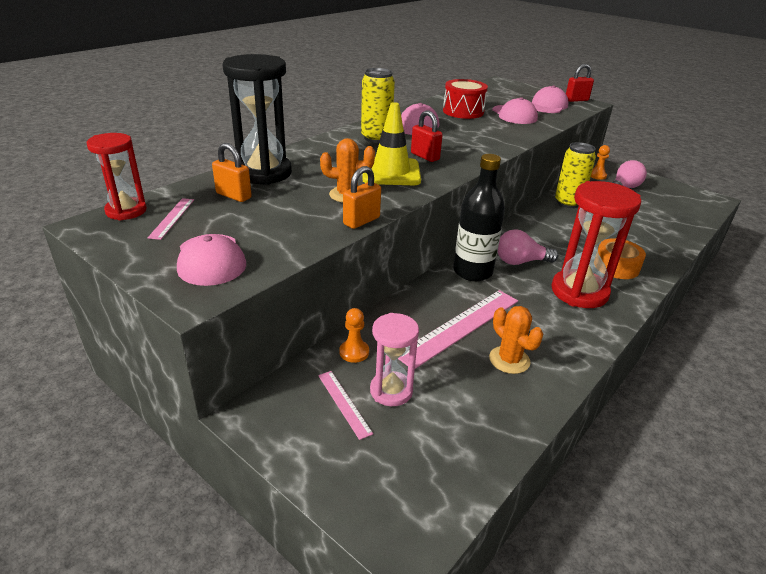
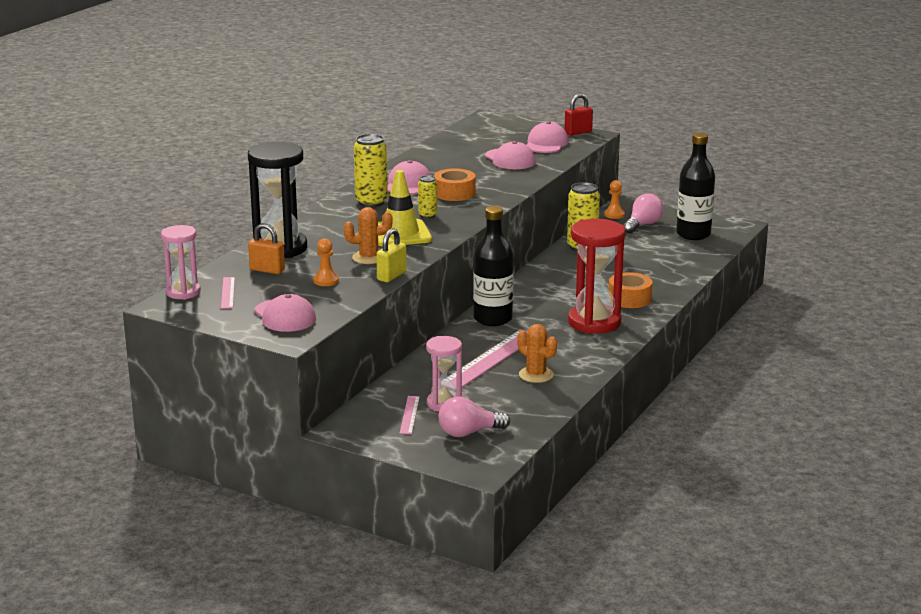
camera: 10 degrees left, 10 degrees down
(126, 211) = (183, 292): red hourglass -> pink hourglass
(344, 403) = (409, 415): pink ruler -> pink ruler turned 45 degrees clockwise
(354, 352) = (404, 386): orange pawn -> orange pawn (326, 281)
(361, 221) = (391, 276): orange padlock -> yellow padlock
(425, 156) = (427, 215): red padlock -> yellow can
(457, 138) = (454, 193): none -> orange tape
(463, 111) = (453, 162): red drum -> none
(520, 262) = (537, 305): pink light bulb -> pink light bulb (469, 433)
(672, 203) = (693, 234): none -> black bottle

